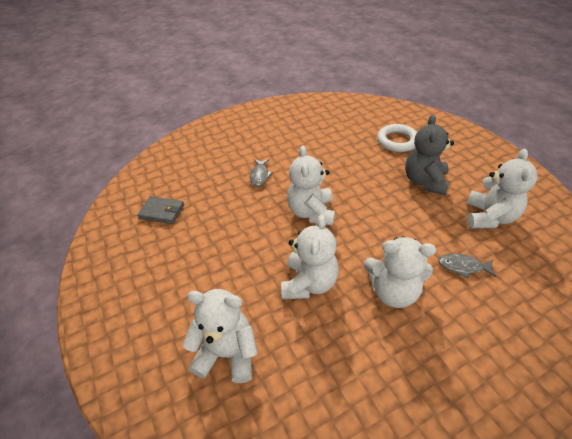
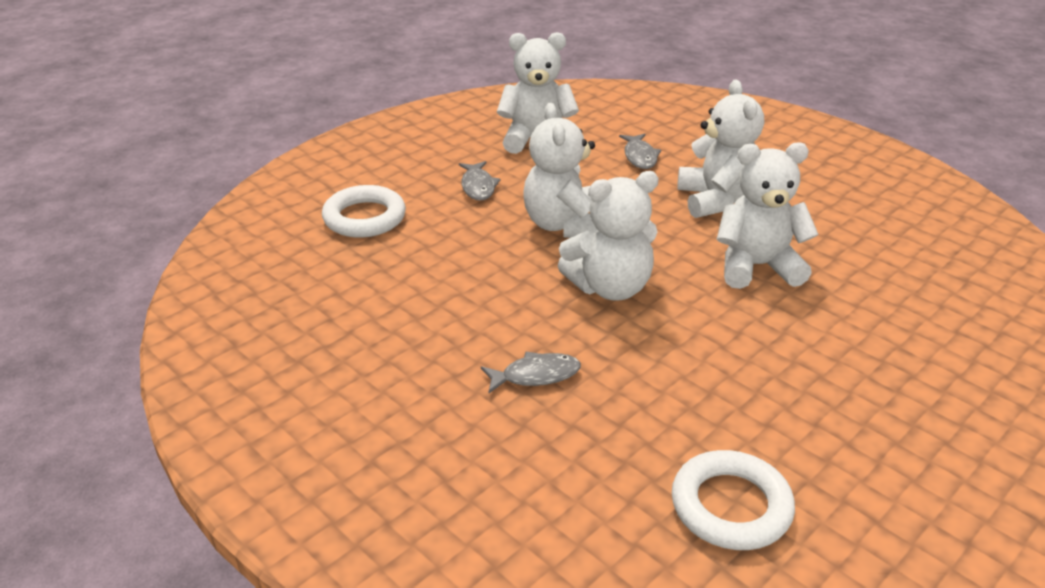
camera: 110 degrees left, 10 degrees down
(162, 212) = (731, 506): grey wallet -> white ring
(227, 353) = (924, 315): white teddy bear -> white teddy bear (564, 225)
(425, 181) = (478, 187): grey teddy bear -> grey fish

